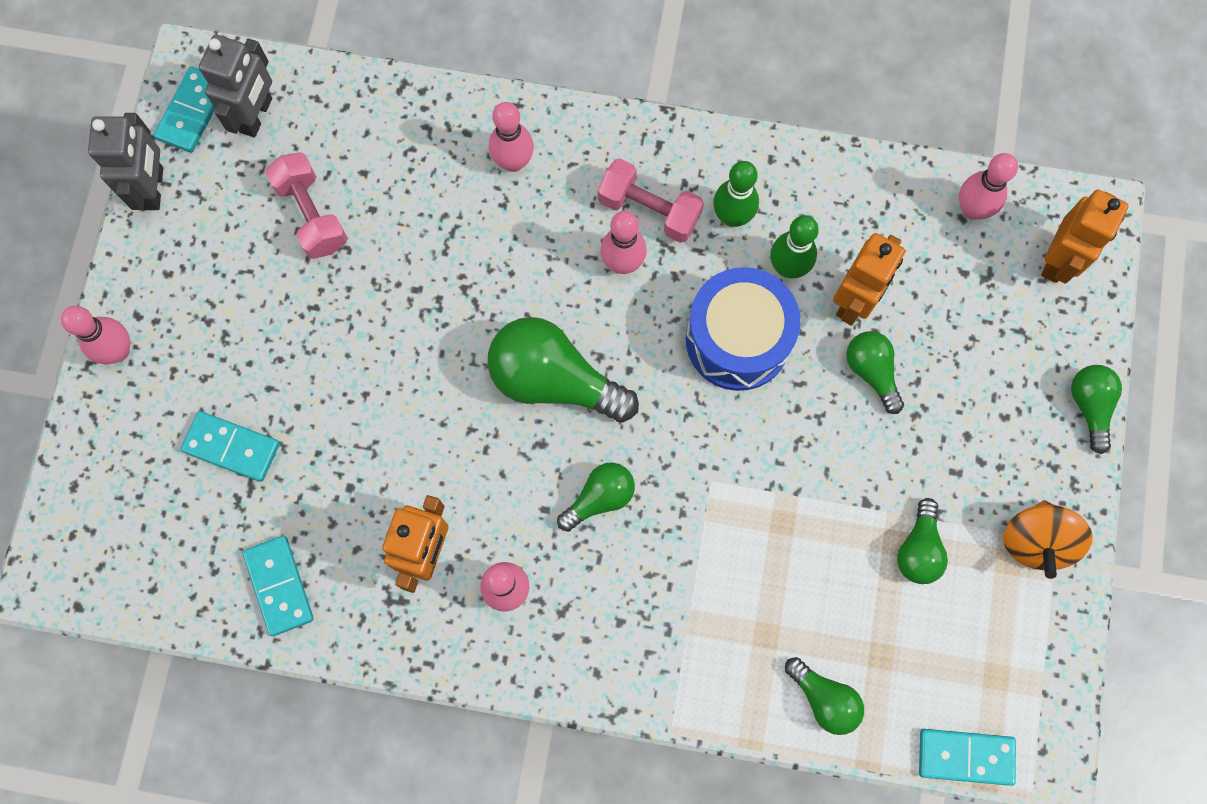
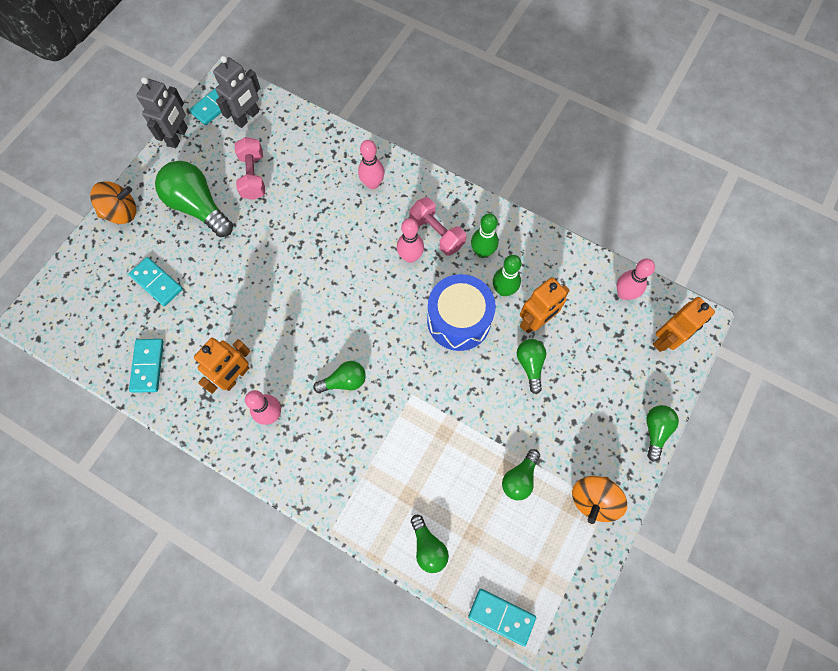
camera: 20 degrees right, 5 degrees down
(118, 351) = (122, 212): pink bowling pin -> orange spinning top
(554, 380) = (346, 307): green light bulb -> green light bulb (198, 206)

